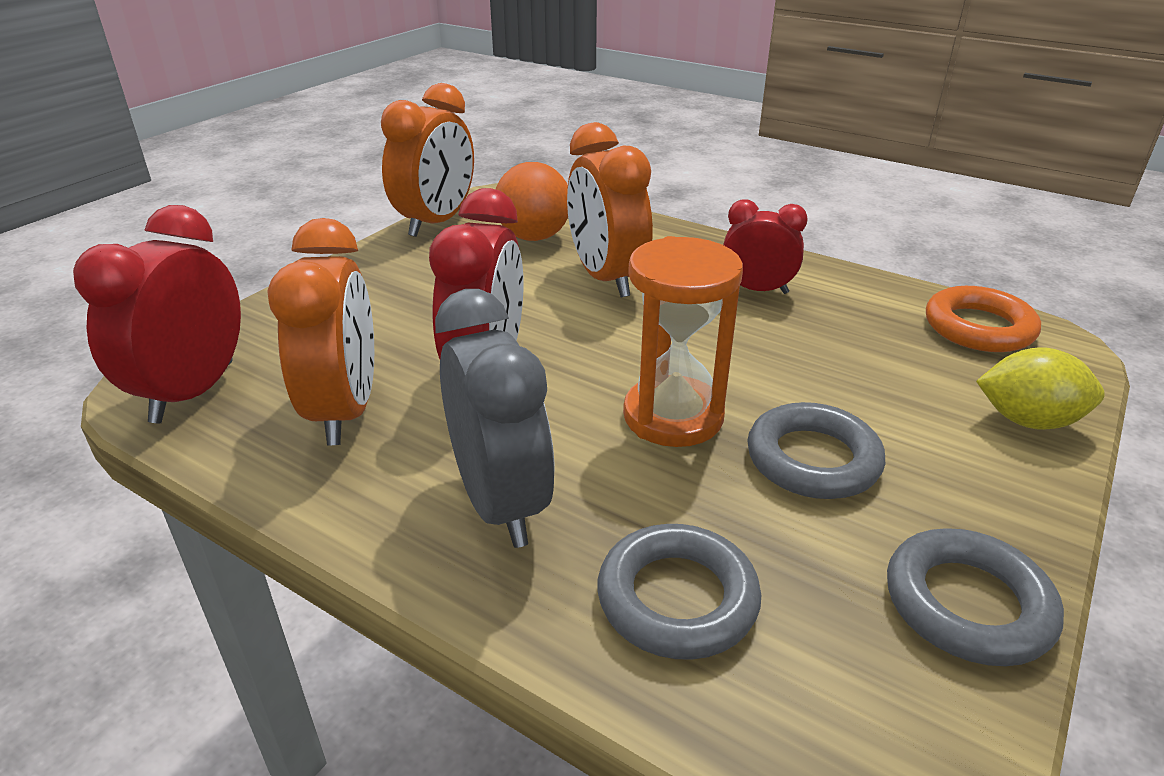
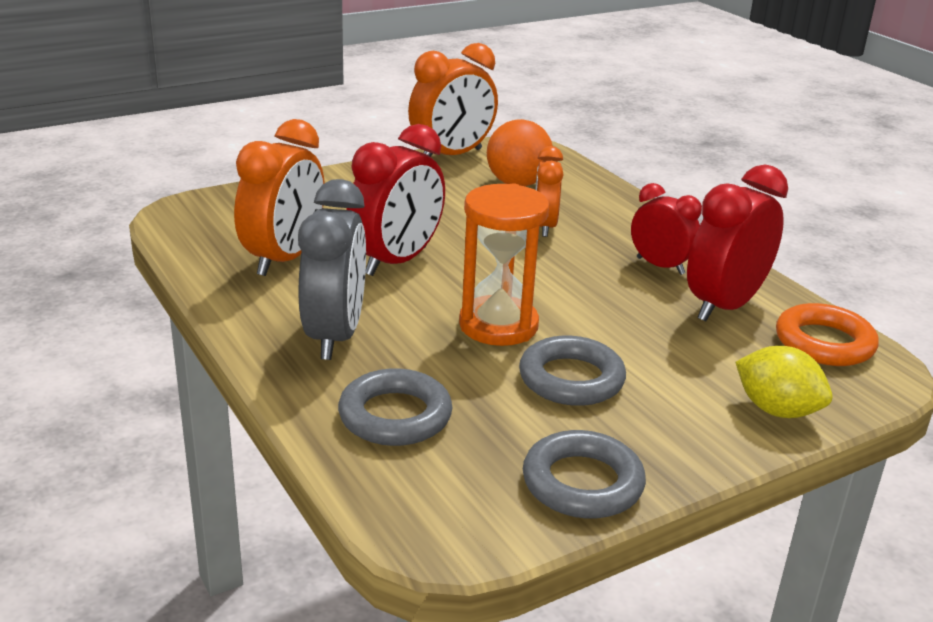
camera: 25 degrees right, 5 degrees down
(193, 392) = (202, 222): red clock -> red clock (724, 306)
(606, 278) = (544, 227): orange clock -> orange clock, size x0.62

